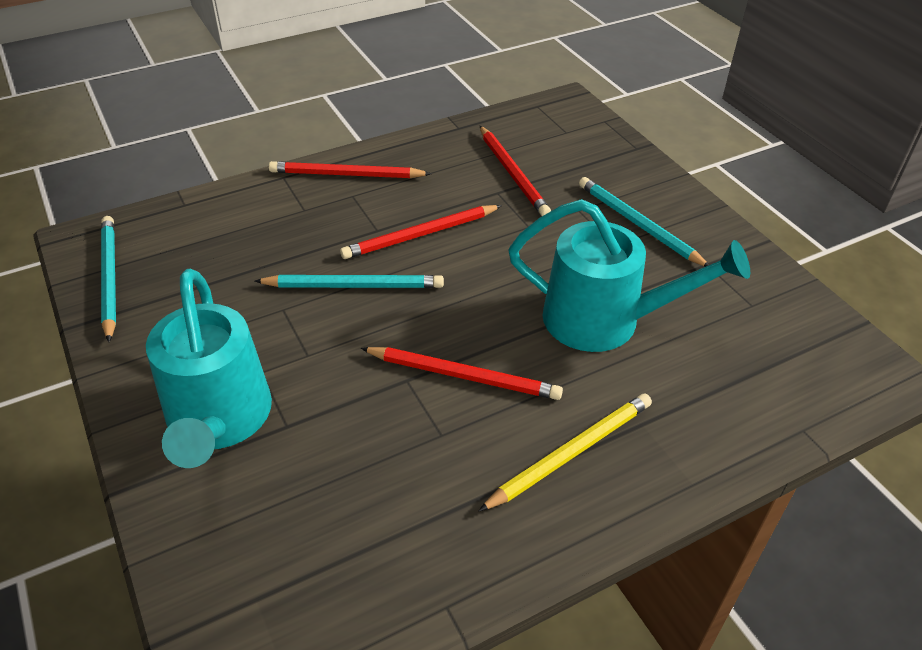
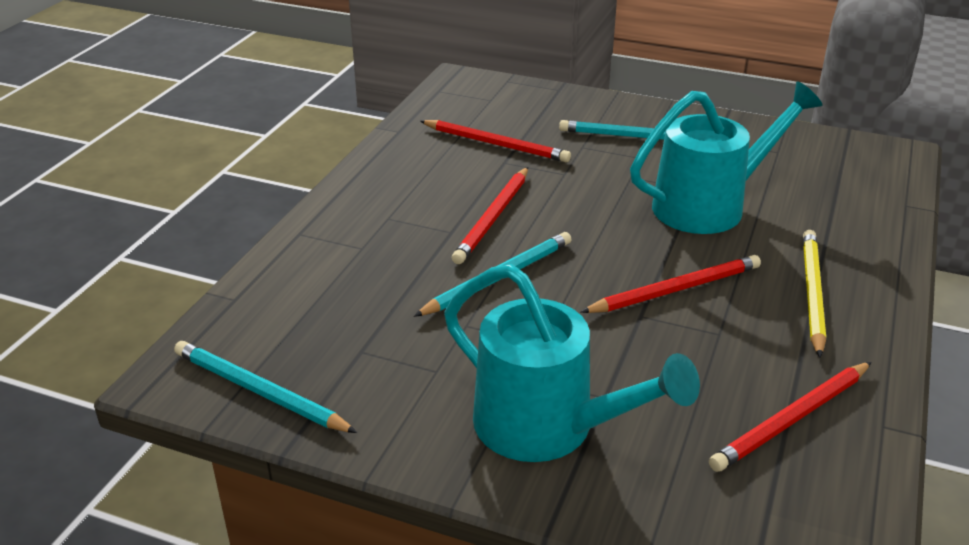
camera: 40 degrees left, 10 degrees down
(346, 175) = (357, 205): red pencil -> red pencil (792, 419)

